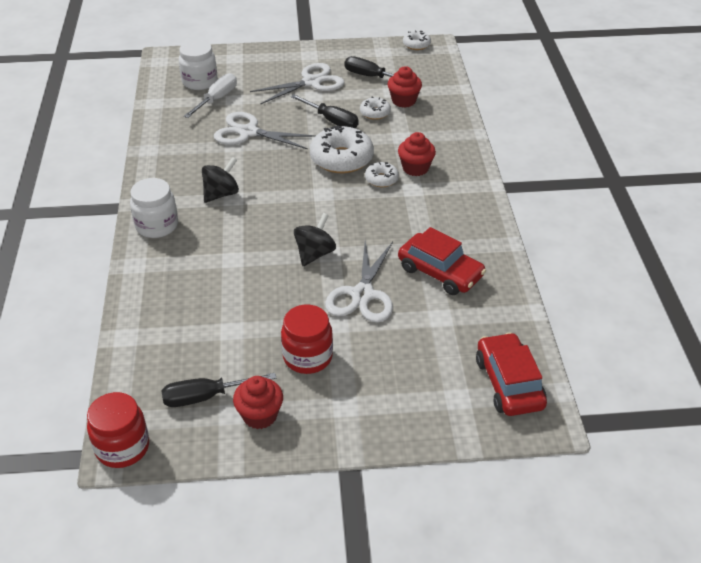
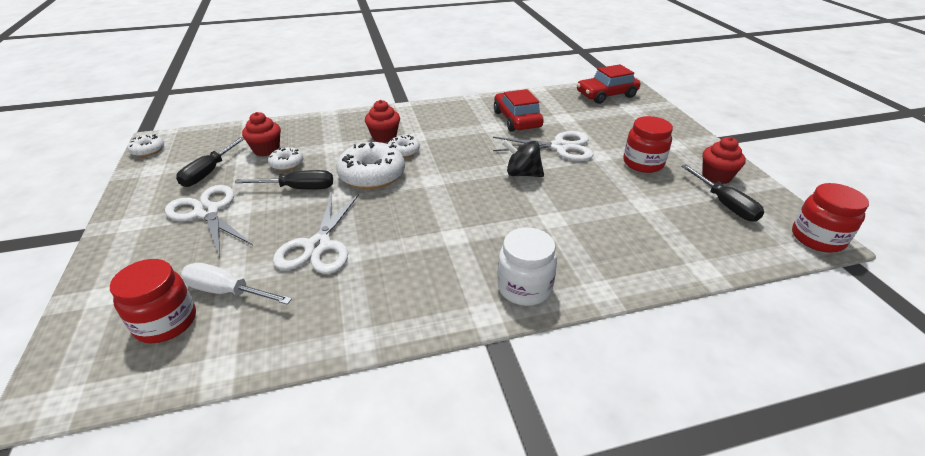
camera: 100 degrees left, 5 degrees down
(199, 82) = (166, 322): white jar -> red jar
(221, 194) = (449, 246): black spinning top -> none
(331, 120) = (298, 188): black screwdriver -> black screwdriver turned 60 degrees clockwise
(440, 272) = (517, 119): red car -> red car turned 45 degrees counterclockwise

